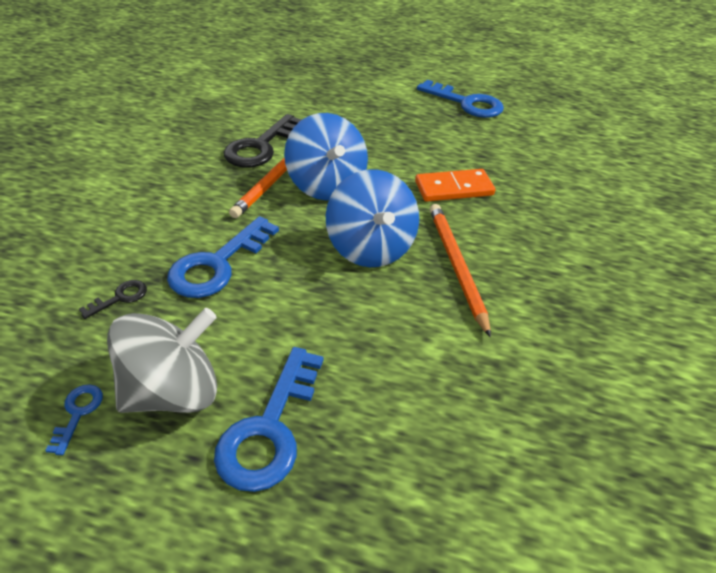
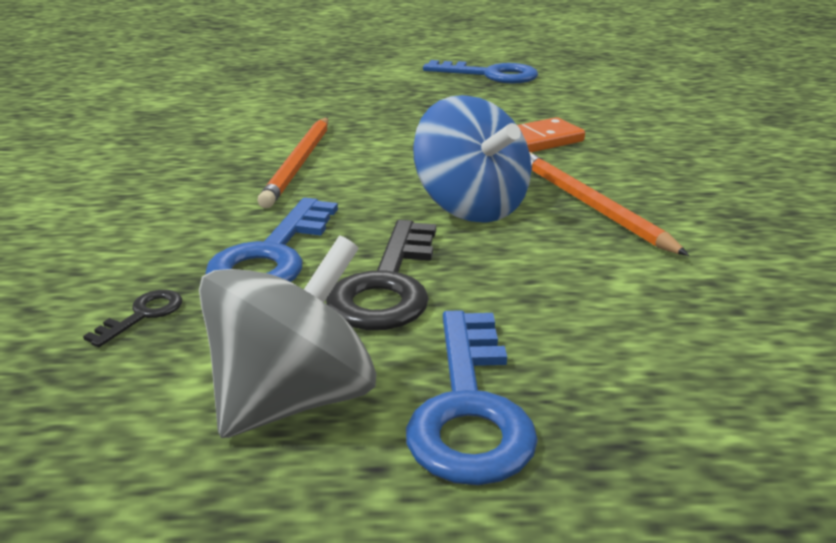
camera: 15 degrees left, 15 degrees down
(78, 413) = (150, 458): blue key -> none
(260, 147) = (257, 141): black key -> black key (387, 285)
(326, 185) = (371, 162): blue spinning top -> none

